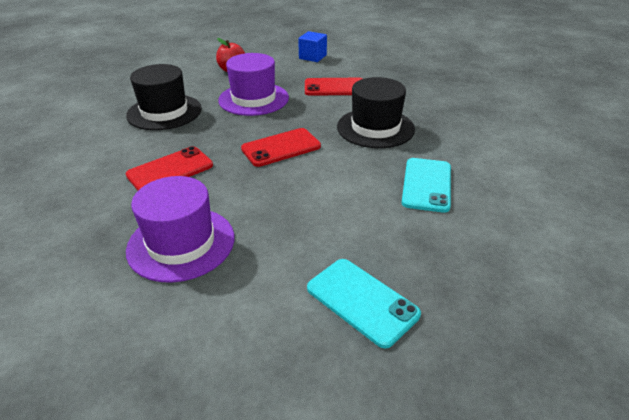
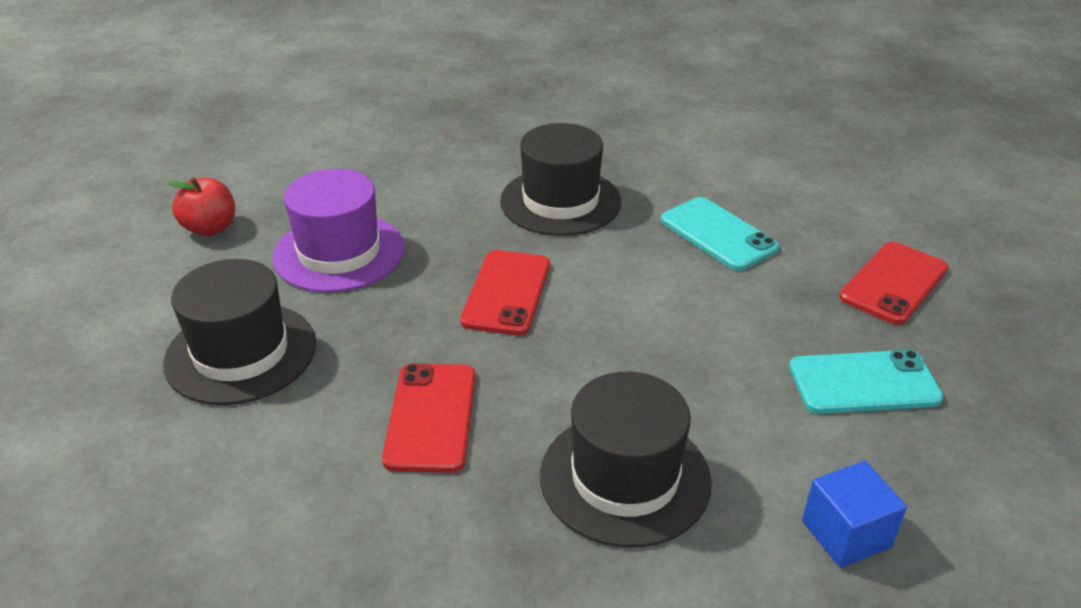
camera: 50 degrees left, 0 degrees up
(181, 243) = (625, 478): purple hat -> black hat
(312, 57) = (297, 145): blue cube -> blue cube (846, 534)
(334, 87) = (416, 175): red phone -> red phone (893, 283)

